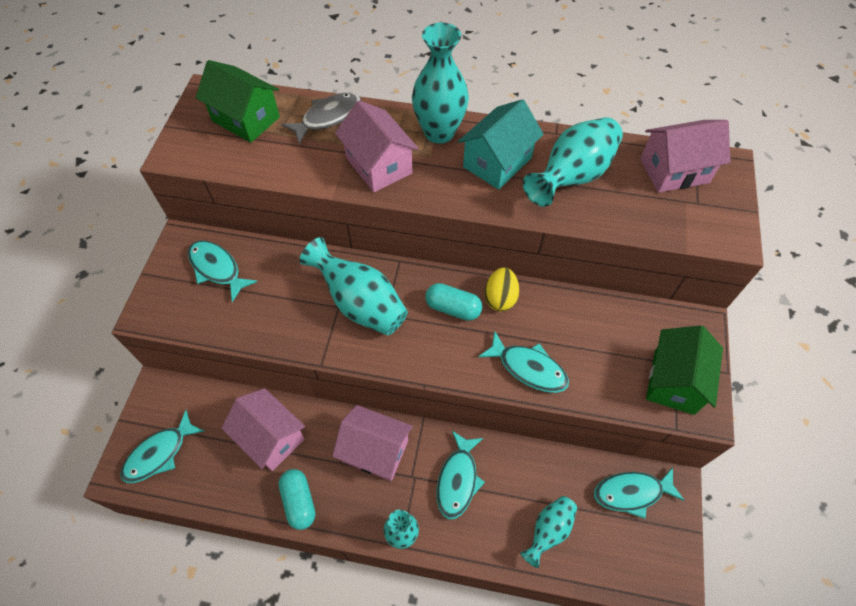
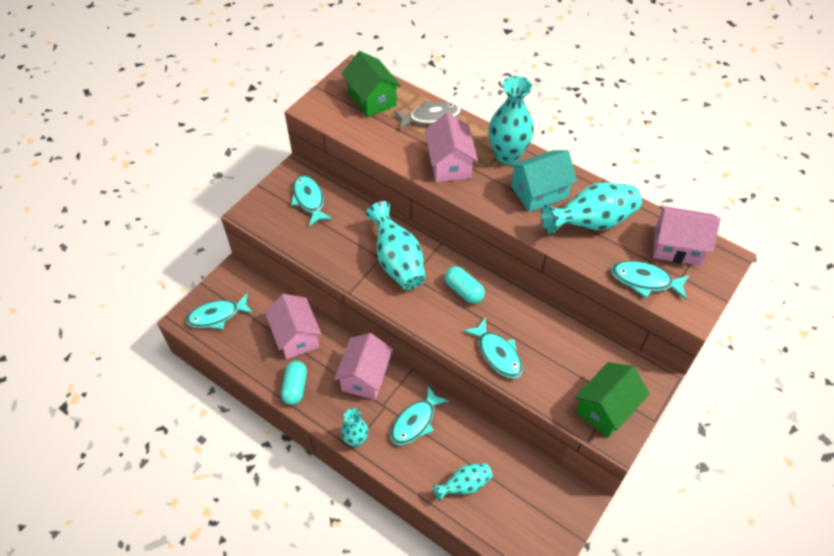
camera: 25 degrees right, 5 degrees down
(375, 451) = (365, 376): pink house -> pink house turned 60 degrees clockwise
(500, 298) = (503, 297): yellow egg -> none
(631, 493) = (544, 489): turquoise fish -> turquoise fish (645, 281)

